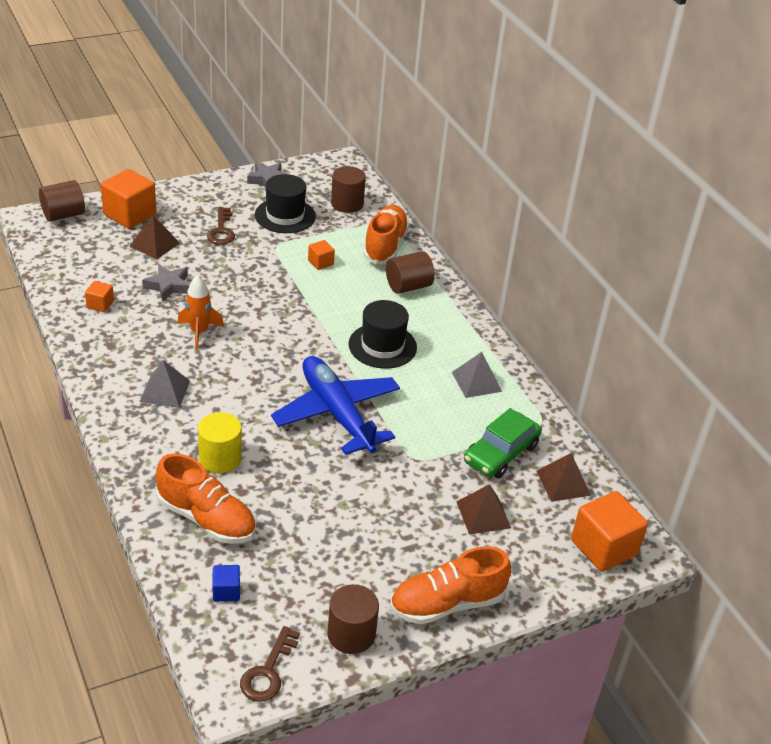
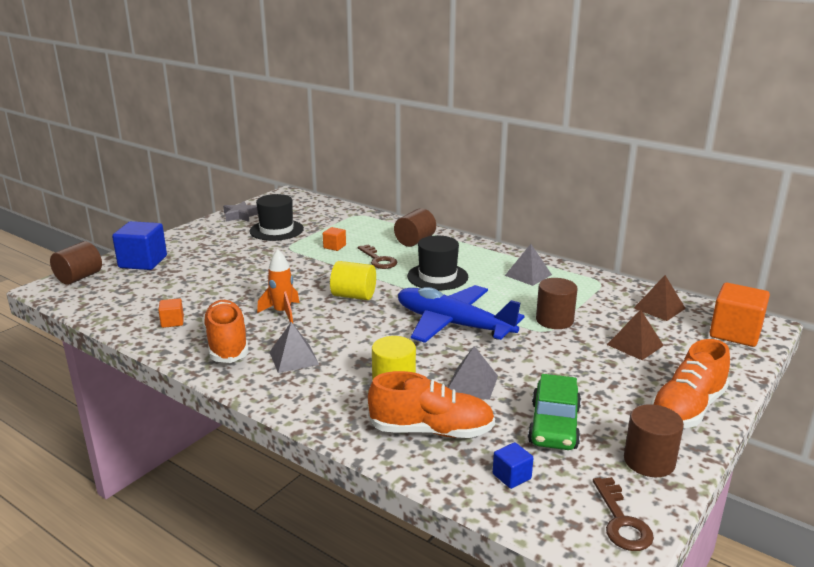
camera: 25 degrees left, 15 degrees down
(130, 215) = (143, 262): orange cube -> blue cube
(154, 244) = (184, 273): brown pyramid -> none
(168, 286) = (223, 293): grey star -> none
(221, 230) = (234, 250): brown key -> brown key (378, 260)
(279, 338) = (354, 296): none -> yellow cylinder
(286, 487) = (472, 383): none -> grey pyramid
(347, 204) = (317, 212): brown cylinder -> brown cylinder (554, 320)
(385, 245) = (371, 226): orange shoe -> orange shoe (227, 344)
(501, 453) = (597, 307): green car -> green car (554, 425)

